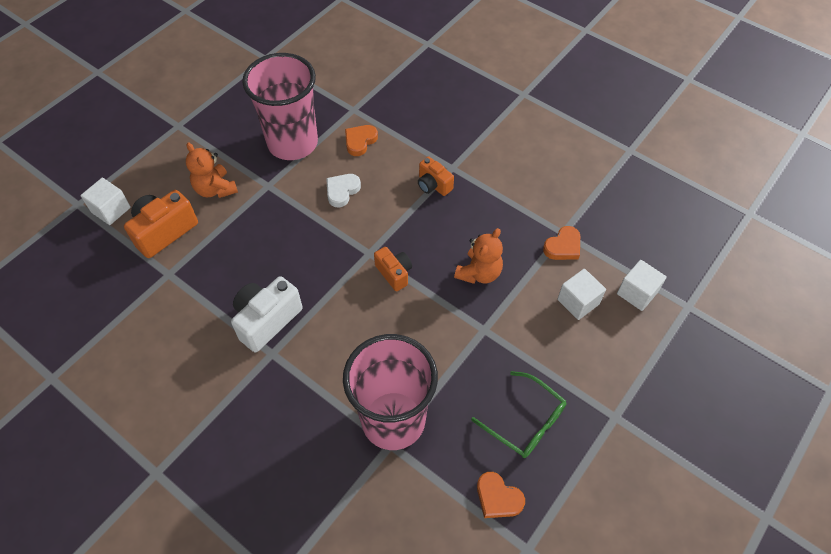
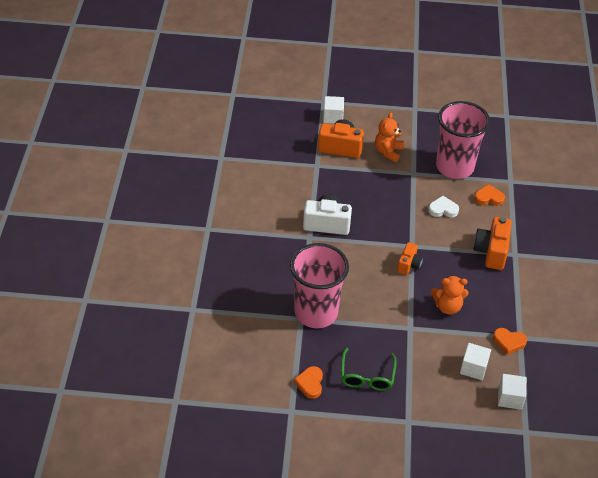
camera: 55 degrees right, 10 degrees down
(433, 185) = (491, 251): orange camera -> orange camera, size x1.64

